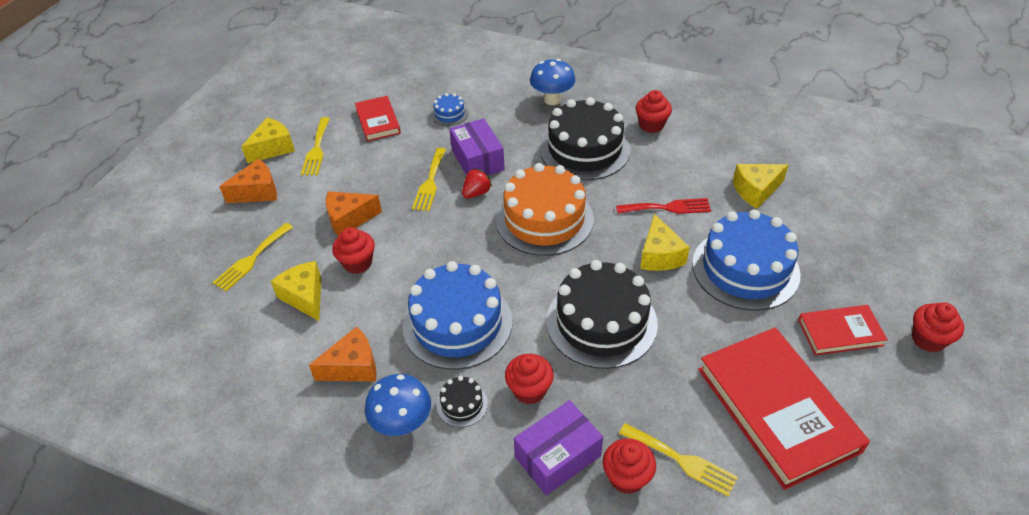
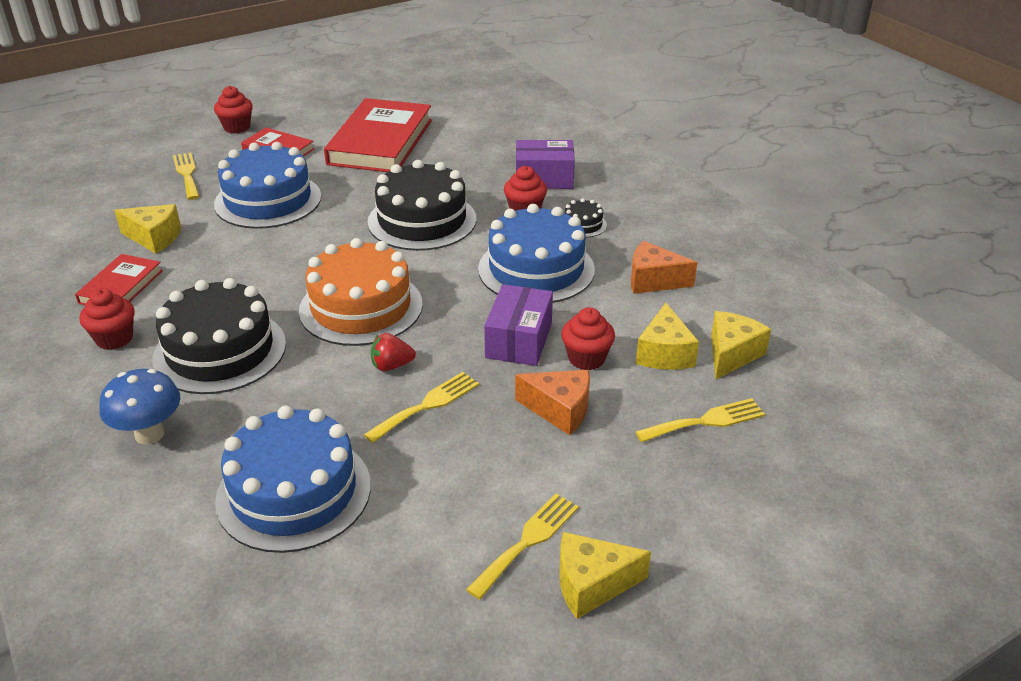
camera: 145 degrees left, 10 degrees down
(257, 192) = (655, 513): orange cheese -> none
(378, 121) = (399, 541): red book -> red book (121, 287)
(402, 424) = (638, 233): blue mushroom -> none
(449, 114) = (294, 492): blue cake -> blue cake, size x2.32
(477, 160) = (343, 403): purple box -> purple box (519, 340)
(626, 477) = (512, 156): red cupcake -> none
(659, 255) = (312, 236): yellow cheese -> yellow cheese (732, 354)
(668, 208) = (244, 262): red fork -> none
(682, 460) = (470, 149): yellow fork -> yellow fork (187, 174)

